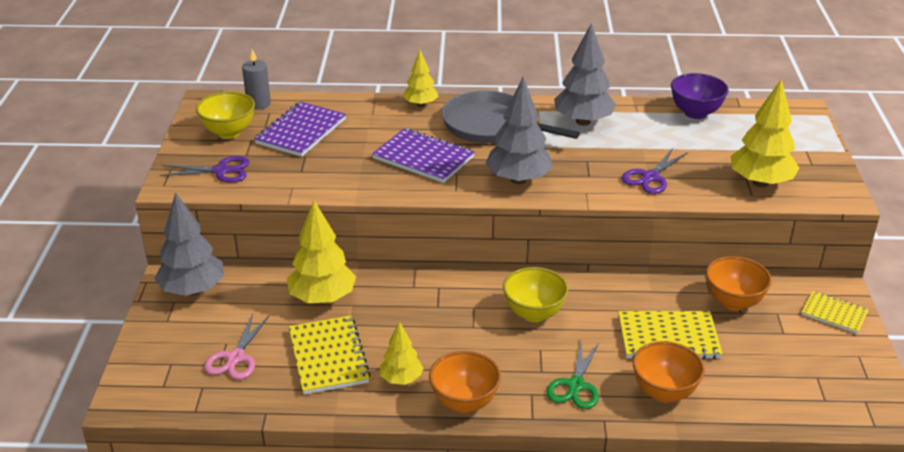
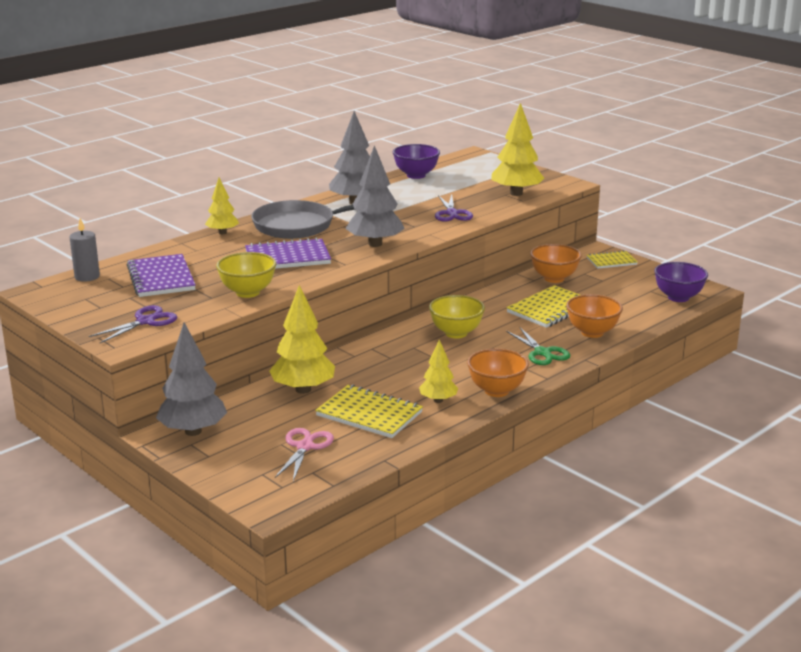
camera: 45 degrees left, 10 degrees down
(229, 132) = (100, 300): yellow bowl -> yellow bowl (248, 292)
(235, 358) = (305, 447): pink scissors -> pink scissors turned 135 degrees counterclockwise
(835, 405) = (678, 297): none -> purple bowl

